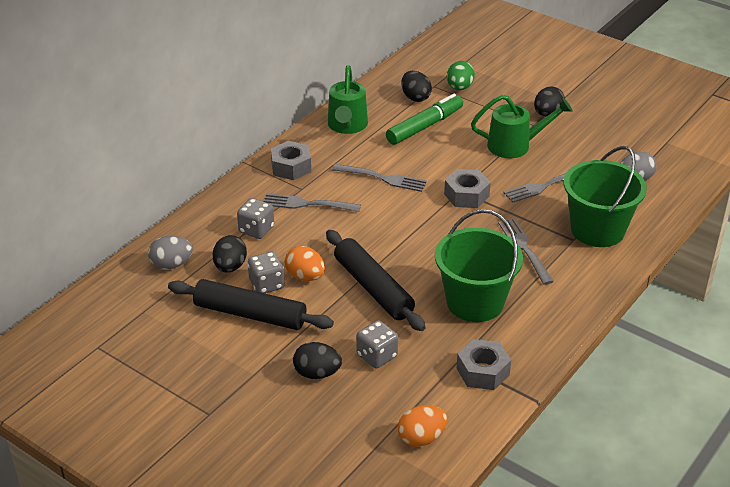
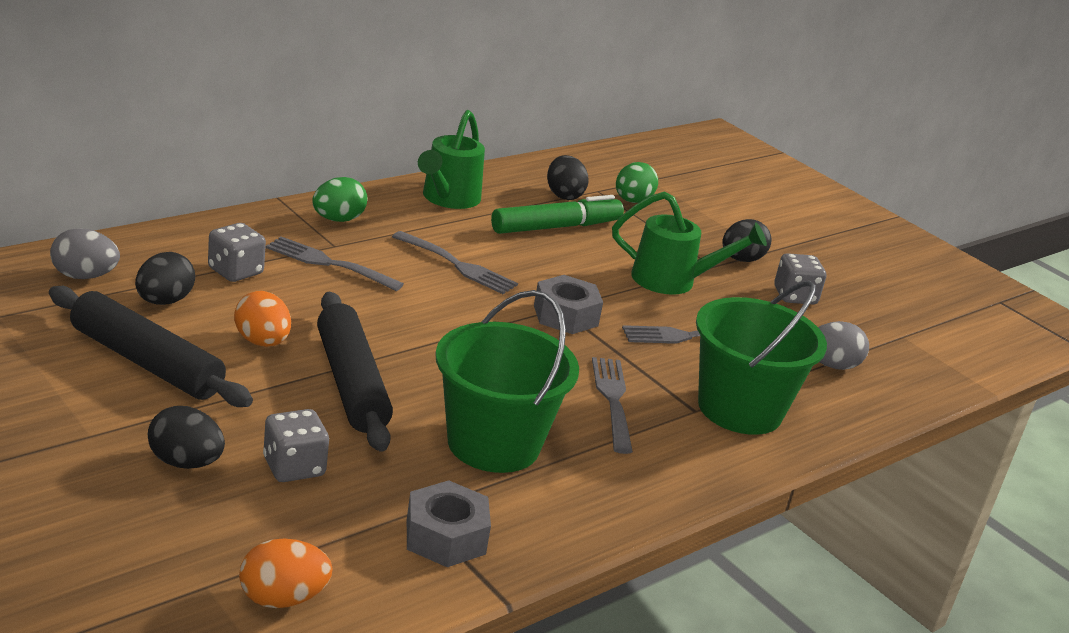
camera: 10 degrees right, 10 degrees down
(266, 284) = (199, 335): grey dice -> grey dice (795, 296)
(291, 167) = (338, 219): grey nut -> green egg

